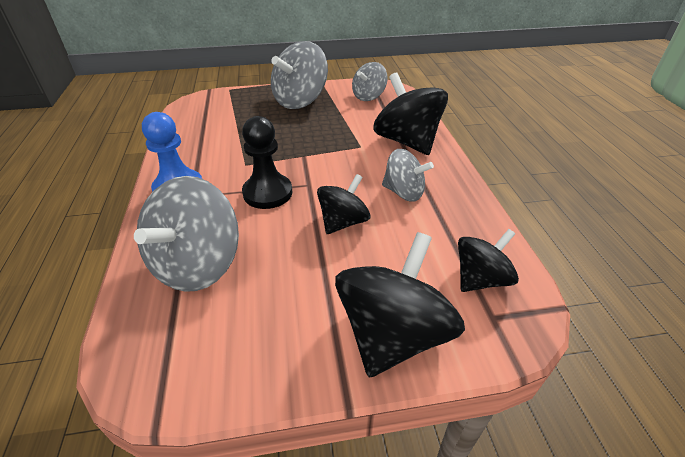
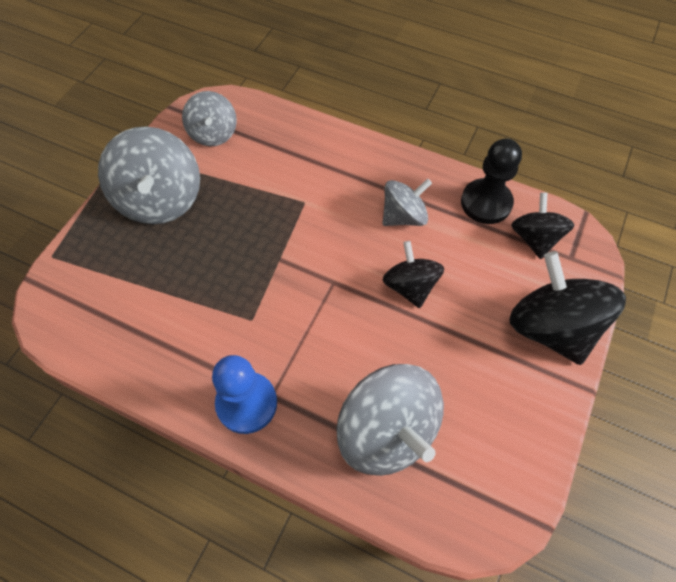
camera: 55 degrees left, 20 degrees up
(267, 193) = (321, 323): black pawn -> black pawn (486, 203)
(407, 141) = (329, 161): black spinning top -> none

